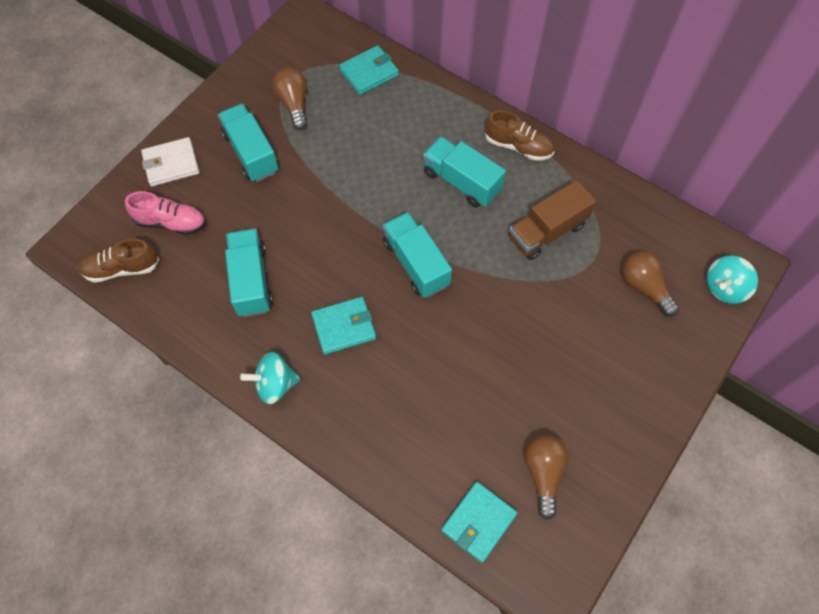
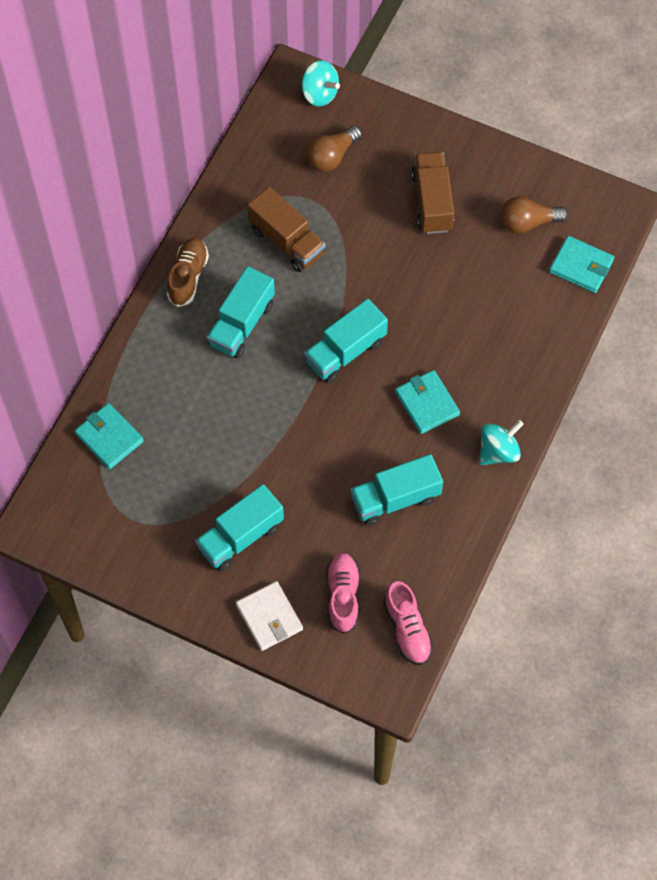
camera: 100 degrees left, 0 degrees up
(122, 268) = (407, 629): brown shoe -> pink shoe
(275, 384) = (498, 451): turquoise spinning top -> turquoise spinning top turned 105 degrees counterclockwise
(294, 104) = (166, 507): brown light bulb -> none
(580, 376) = (432, 202): none -> brown truck

